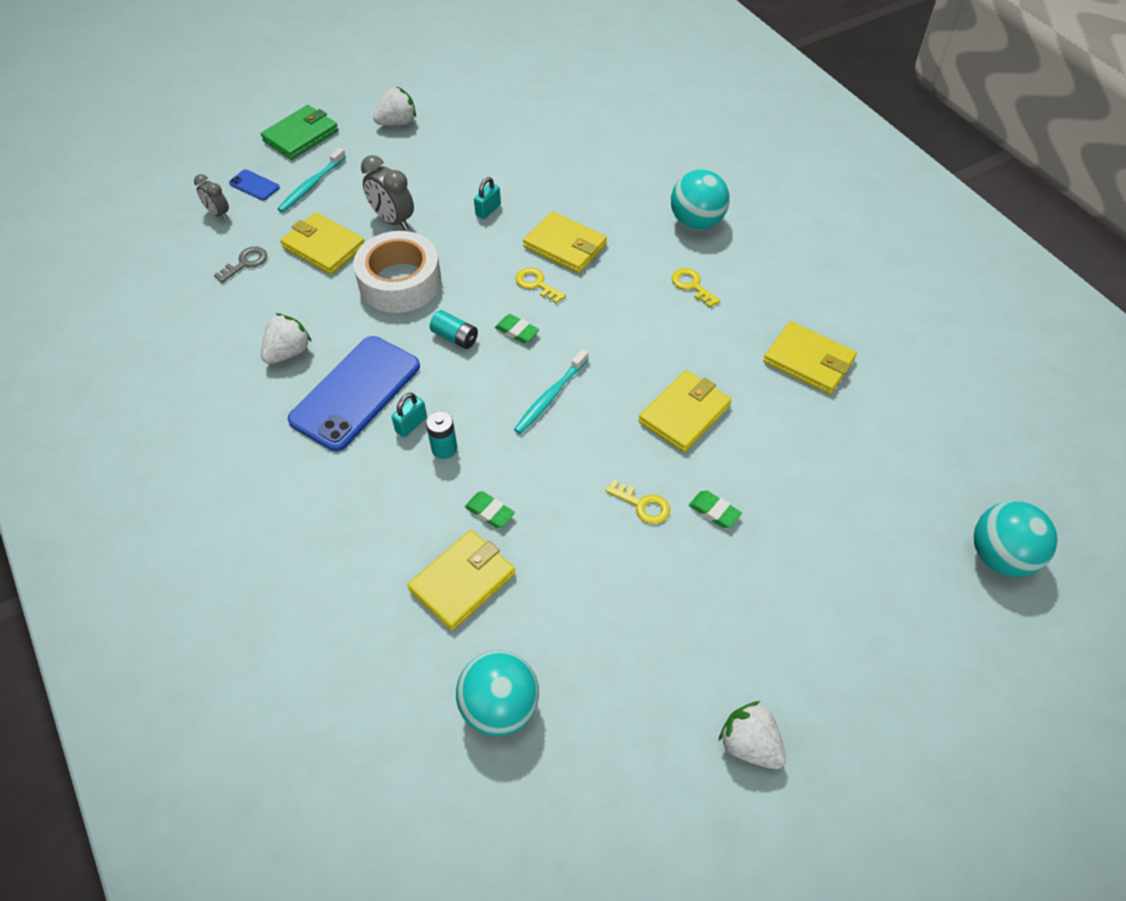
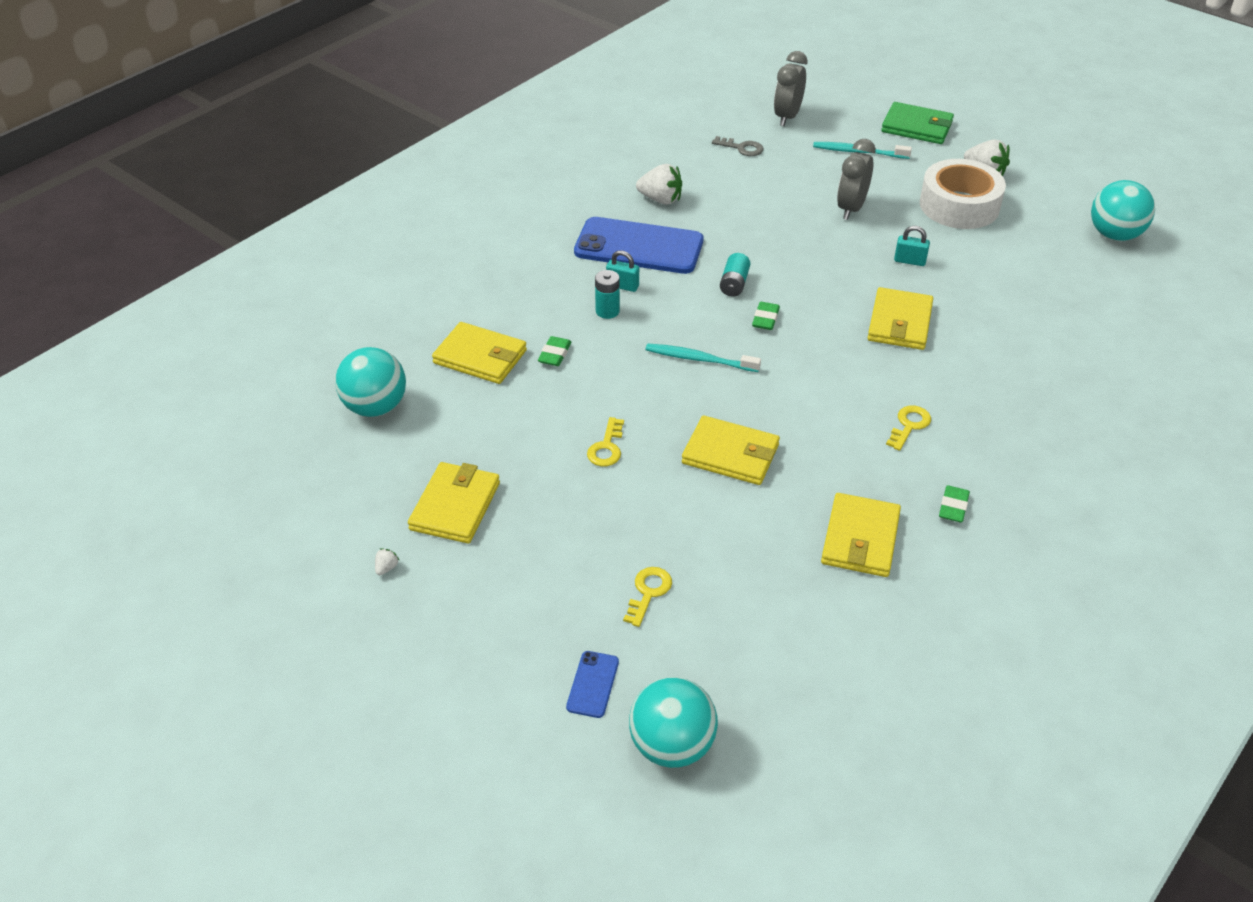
camera: 70 degrees right, 10 degrees down
(218, 213) = (787, 117): grey clock -> grey clock, size x1.61
(254, 185) = (834, 123): blue phone -> blue phone (593, 684)
(323, 246) = (790, 181): yellow wallet -> yellow wallet (455, 506)
(400, 282) = (778, 234): white tape -> white tape (959, 205)
(536, 284) = (834, 316): yellow key -> yellow key (648, 592)
(696, 222) = (1010, 410): turquoise ball -> turquoise ball (1114, 235)
(714, 511) = (622, 498): green eraser -> green eraser (953, 507)
(750, 744) = (386, 568): white strawberry -> white strawberry, size x0.43

